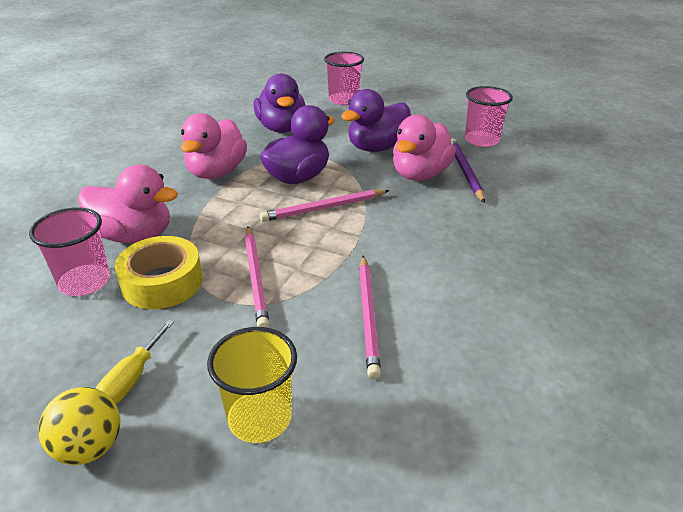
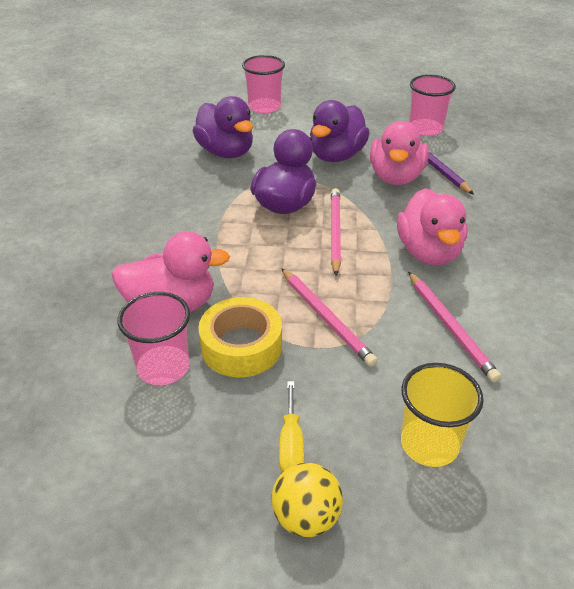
camera: 20 degrees left, 5 degrees up
(216, 172) = (199, 216): pink duck -> pink duck (429, 252)
(324, 208) = (335, 232): pink pencil -> pink pencil turned 135 degrees clockwise

